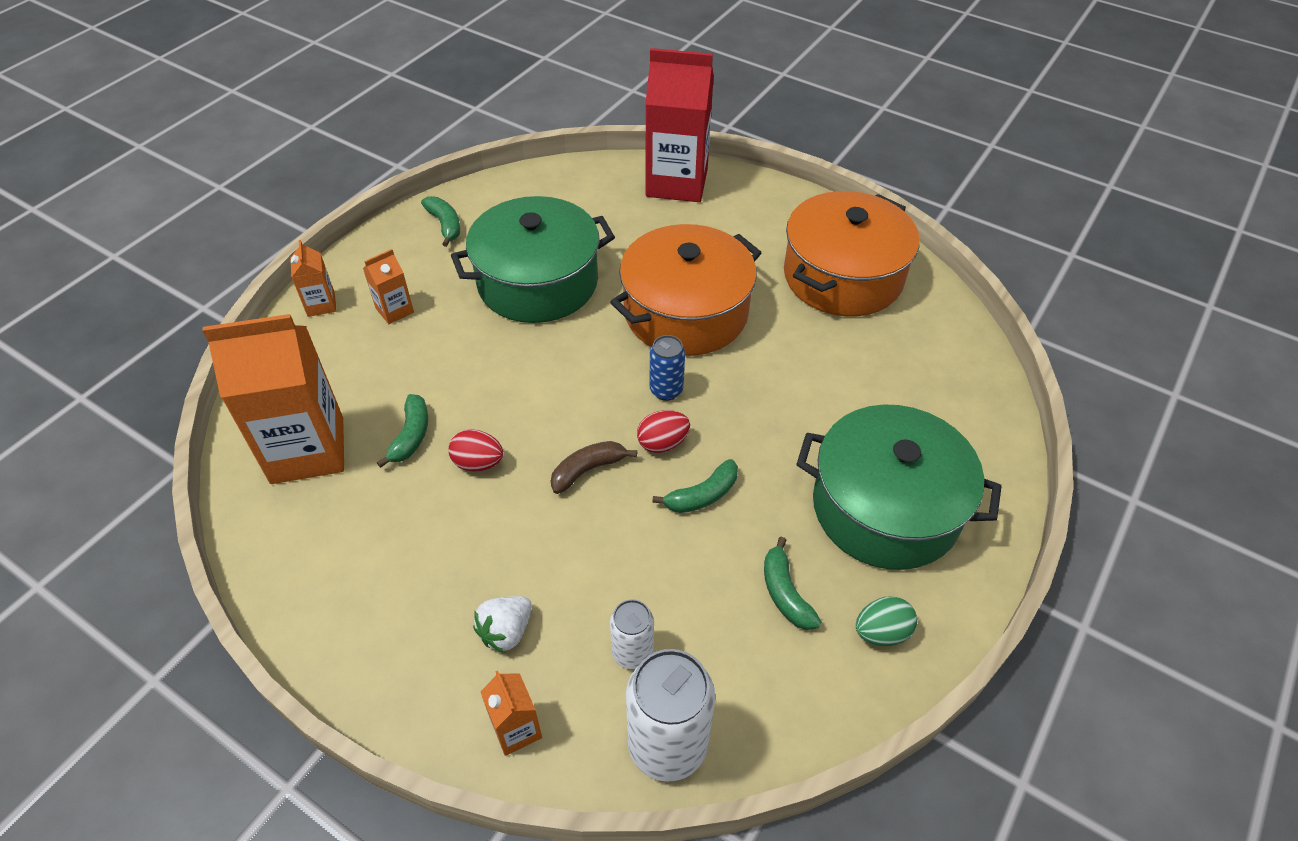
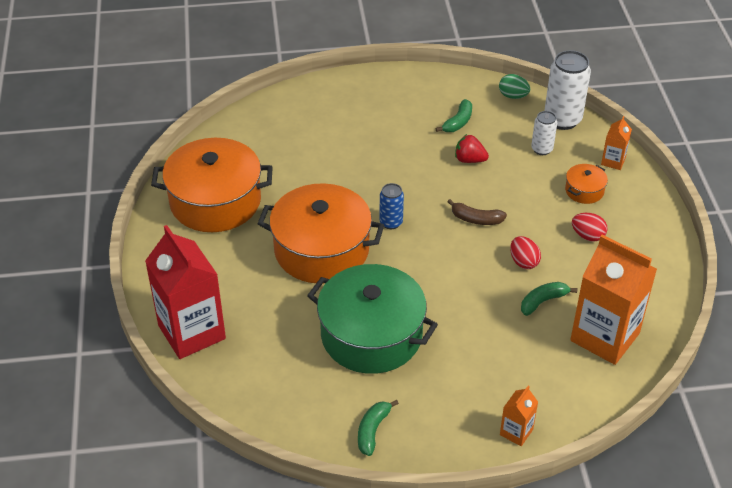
camera: 130 degrees left, 5 degrees down
(394, 310) = (475, 388): orange carton -> none
(506, 631) = (584, 191): white strawberry -> orange pot
(662, 443) = (427, 203): red egg -> red egg (587, 236)
(695, 545) = (469, 160): none -> red strawberry
(702, 495) = (440, 172): green banana -> none
(881, 632) = (442, 89): green egg -> green egg (513, 96)
(885, 508) = (375, 114): green pot -> none

